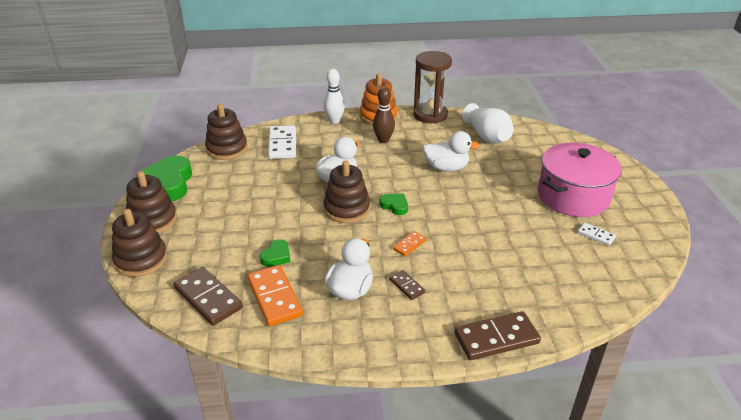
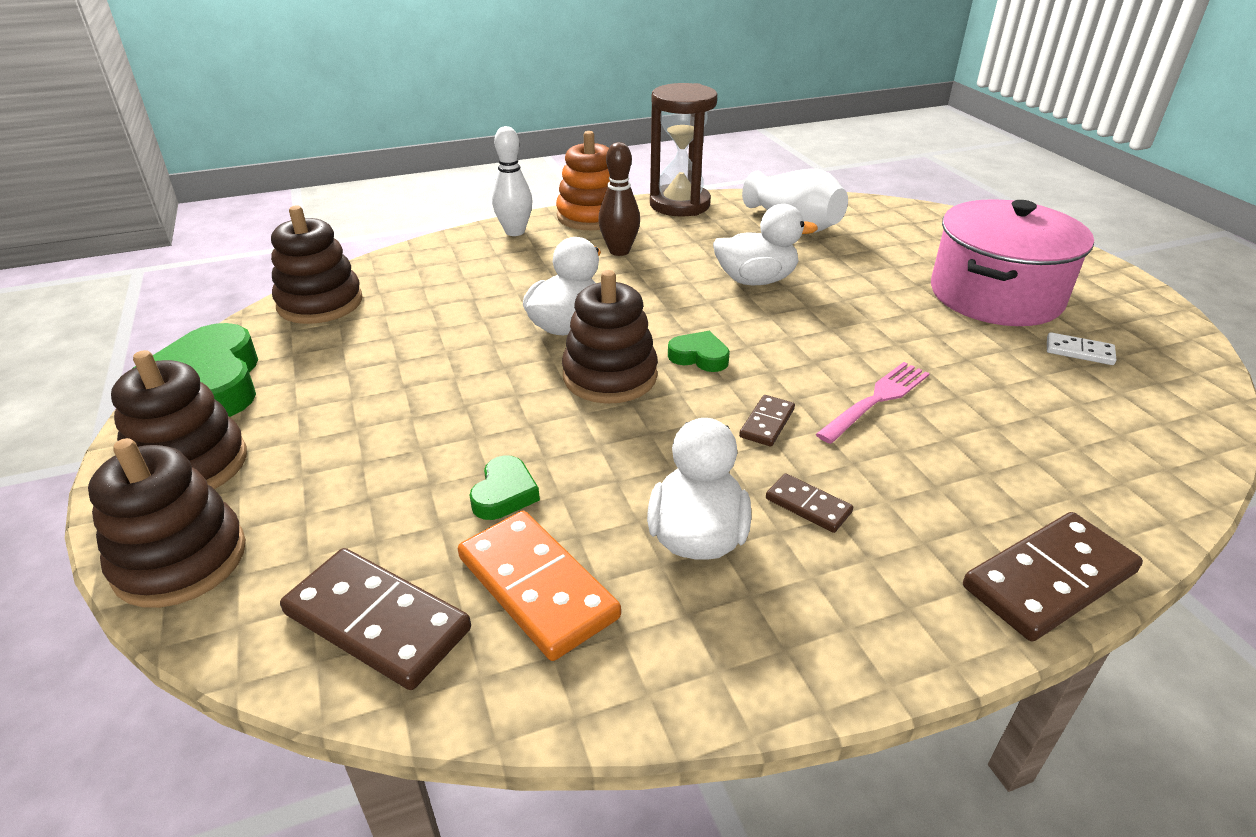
camera: 15 degrees left, 0 degrees up
(282, 144) = (431, 281): white domino -> none
(409, 245) = (767, 423): orange domino -> brown domino
(470, 243) = (876, 400): none -> pink fork

